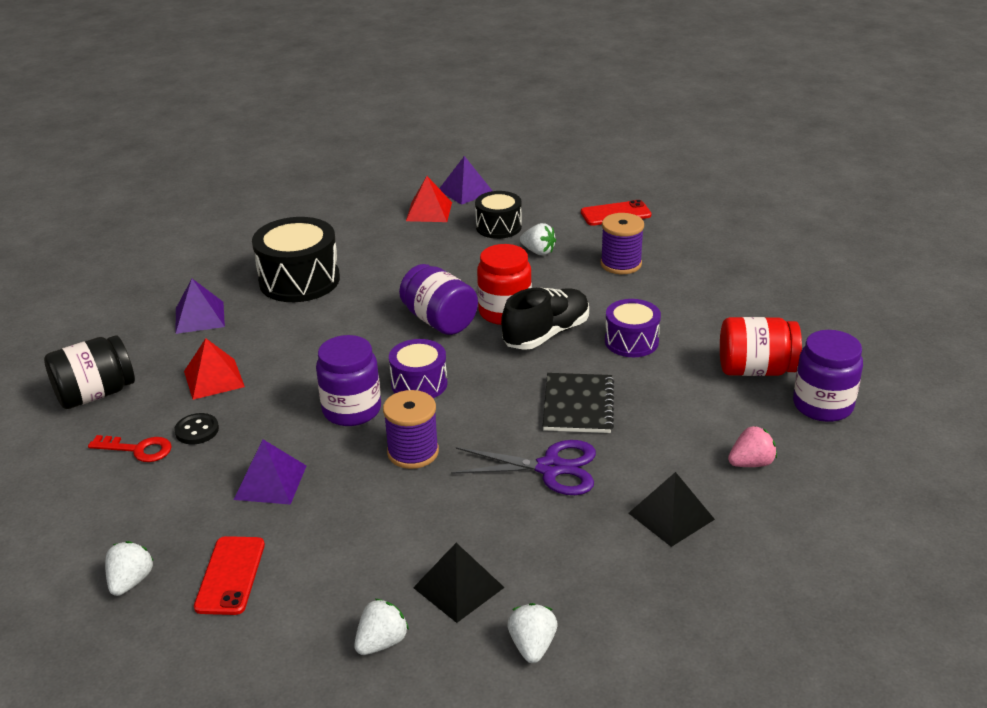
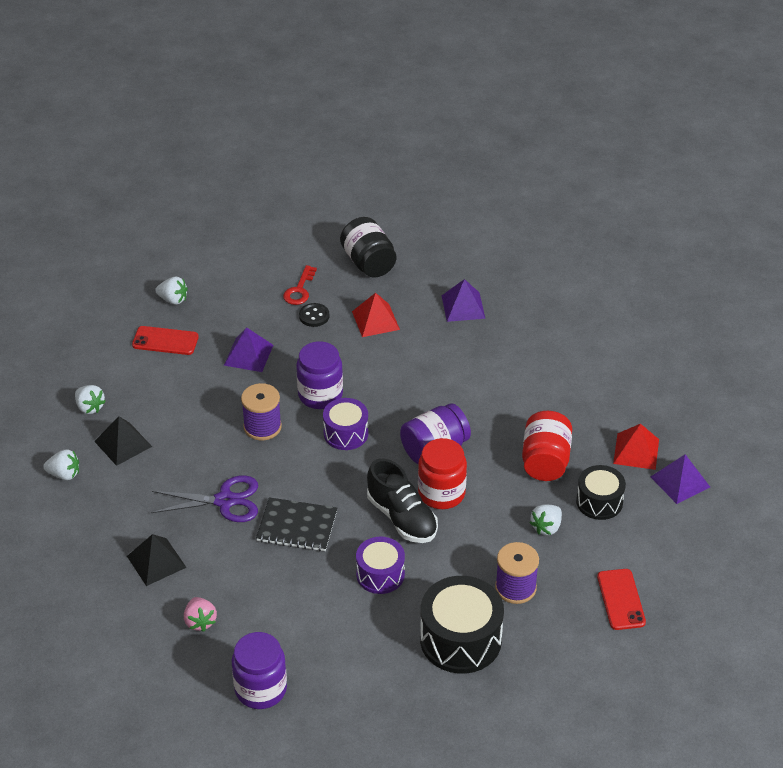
camera: 95 degrees right, 10 degrees up
(299, 280) = (513, 362): black drum -> black drum (460, 639)
(550, 468) = (225, 501): purple scissors -> purple scissors turned 105 degrees counterclockwise
(755, 370) = (320, 654): red jar -> red jar (545, 461)

